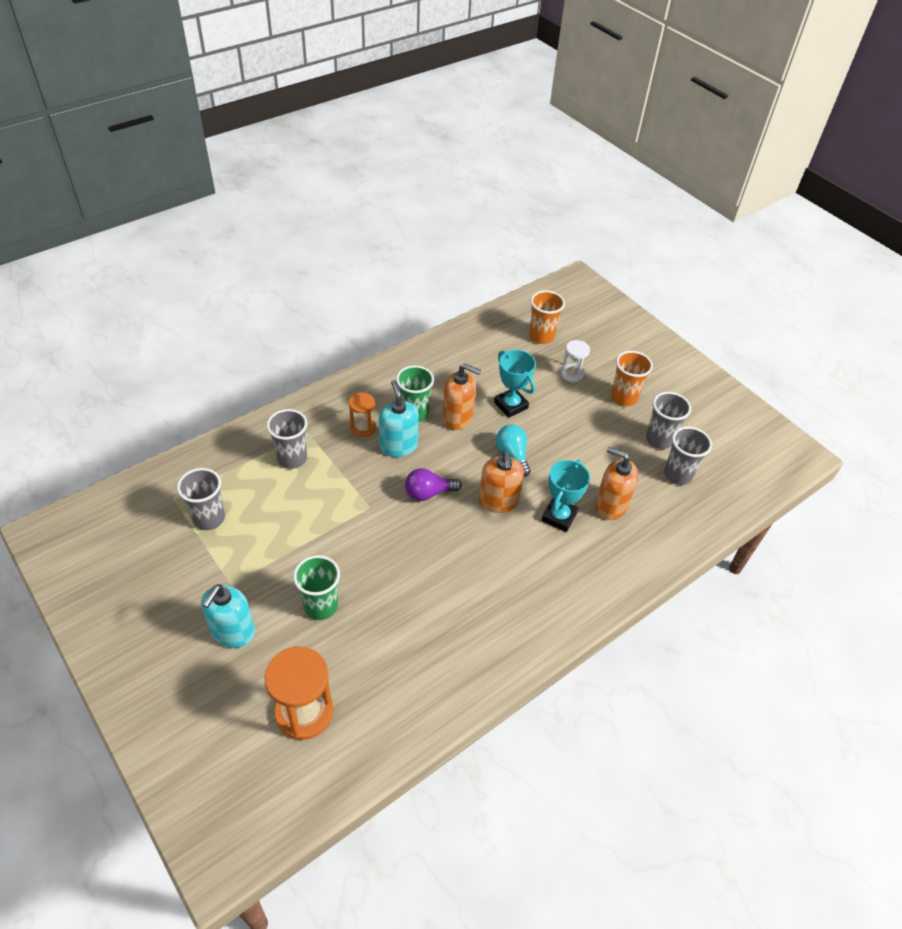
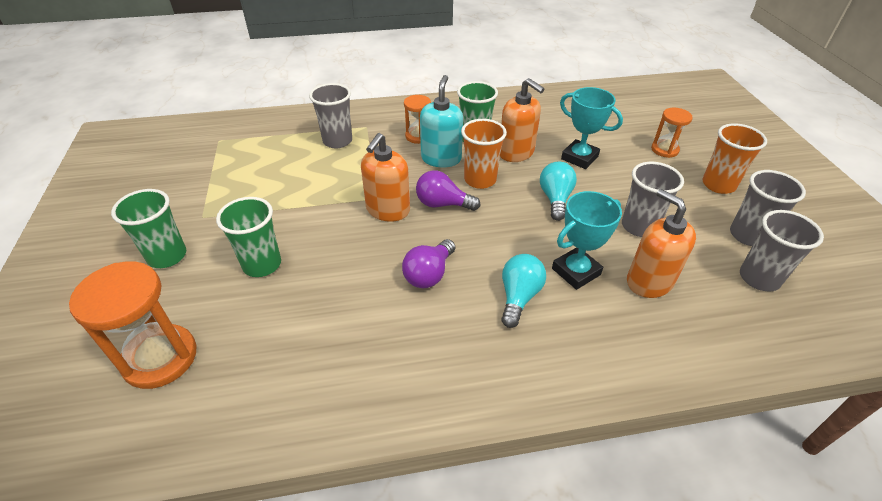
camera: 30 degrees right, 5 degrees down
(209, 518) = (231, 163): grey cup -> grey cup (639, 226)
(233, 632) = (167, 256): turquoise soap dispenser -> green cup
(457, 561) = (429, 274): none -> purple light bulb
(498, 501) = (513, 234): orange soap dispenser -> orange soap dispenser (388, 210)
(511, 405) = (579, 158): turquoise trophy -> turquoise trophy turned 45 degrees counterclockwise
(531, 554) = (519, 297): none -> turquoise light bulb
(541, 336) = (646, 113): orange cup -> orange cup (480, 180)
(572, 374) = (664, 150): white hourglass -> orange hourglass

